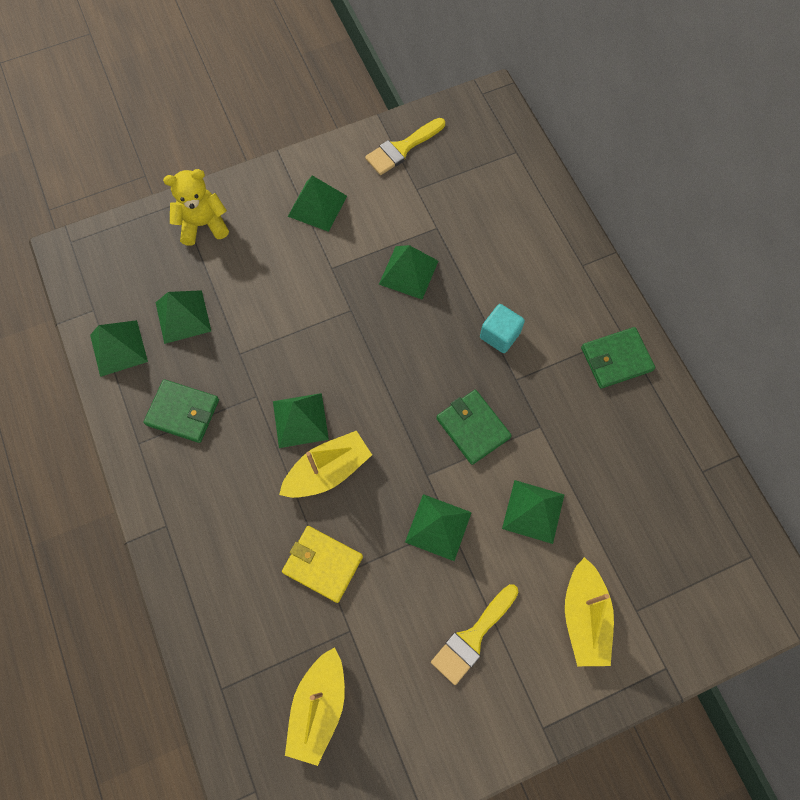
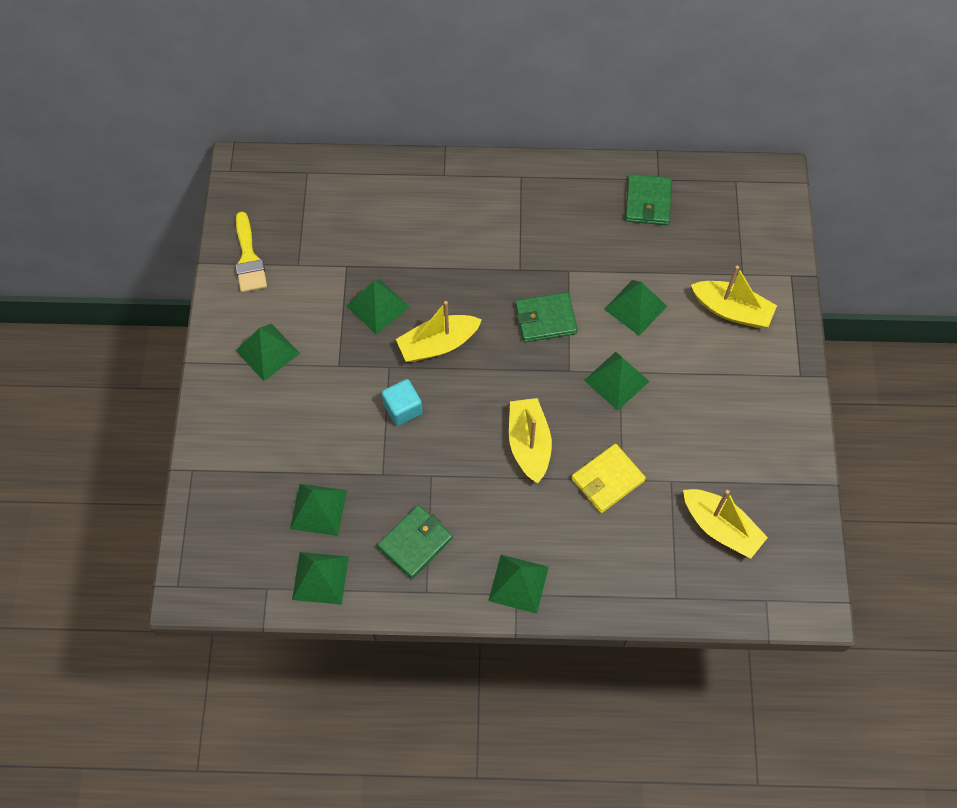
camera: 65 degrees left, 5 degrees down
(203, 224) = (229, 457): yellow teddy bear -> none
(300, 420) = (472, 448): green pyramid -> green pyramid (518, 583)
(395, 341) = (438, 344): none -> yellow boat
(472, 637) = (714, 394): yellow brush -> none
(499, 335) = (474, 263): turquoise cube -> turquoise cube (403, 409)
(616, 359) = (539, 191): green wallet -> green wallet (648, 202)

